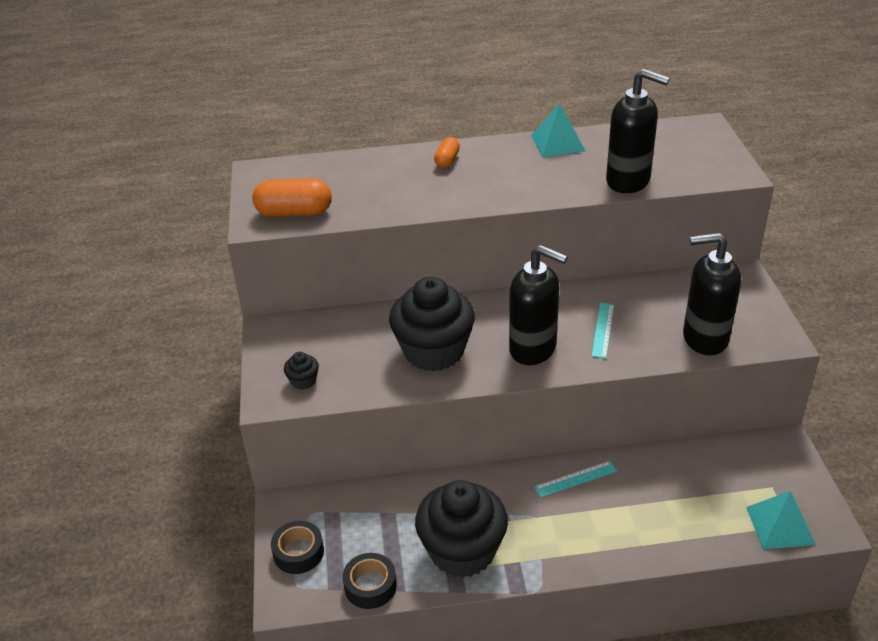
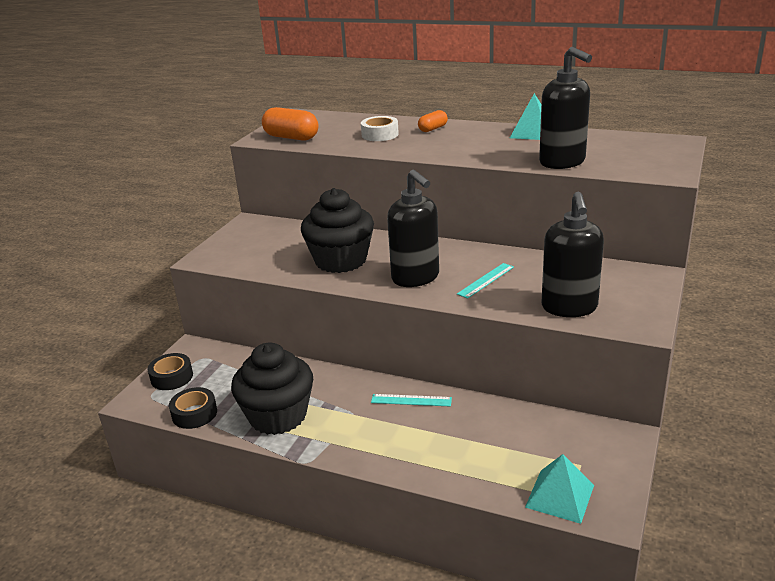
camera: 30 degrees right, 10 degrees down
(303, 381) = (235, 254): black cupcake -> none
(397, 183) = (380, 135): none -> white tape
(704, 338) = (569, 308): black soap dispenser -> black soap dispenser turned 120 degrees counterclockwise

